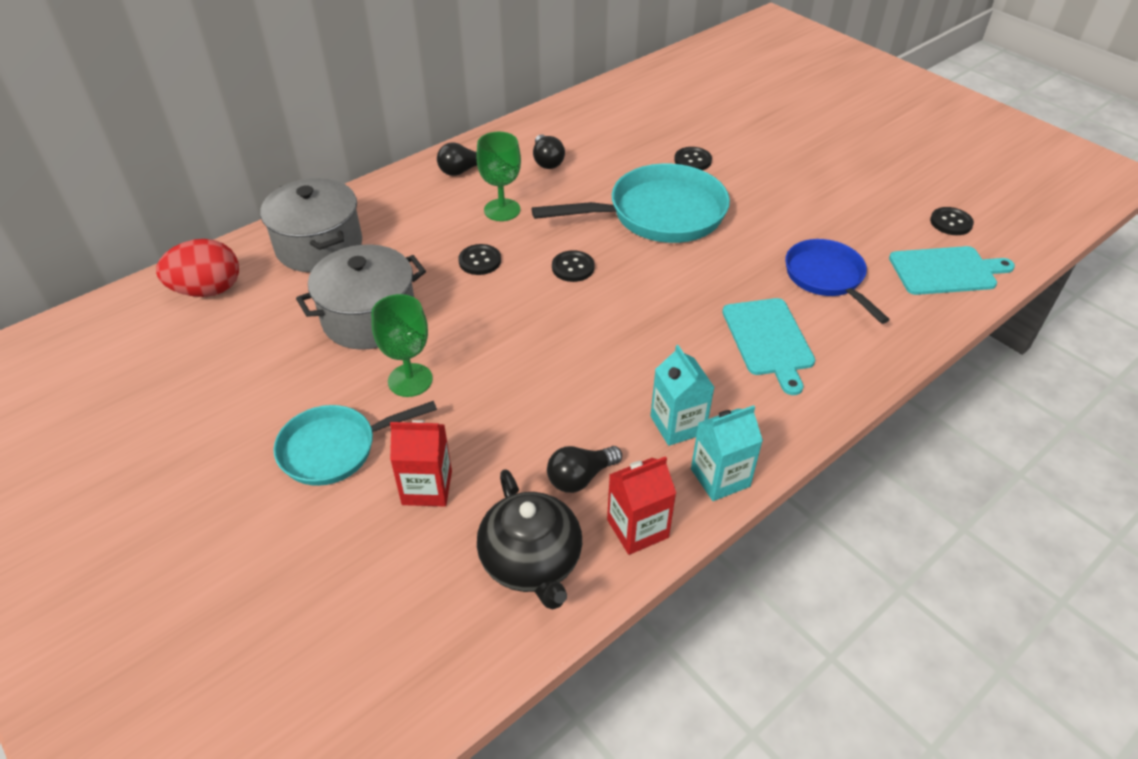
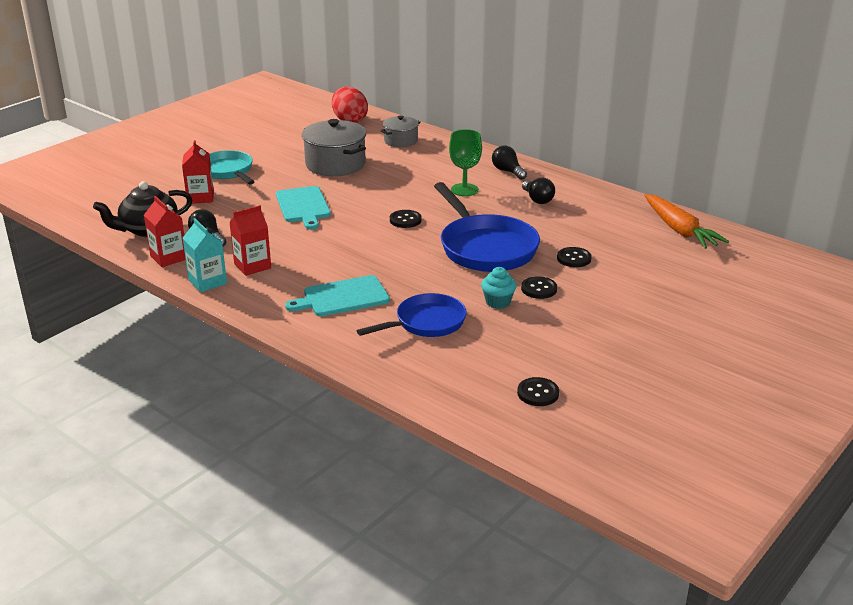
camera: 80 degrees right, 15 degrees down
(319, 246) = (401, 141): grey pot -> grey pot, size x0.59
(410, 380) = (283, 182): green goblet -> none
(480, 261) = (402, 189): black button -> black button (539, 289)
(547, 161) = (537, 199): black light bulb -> black light bulb turned 90 degrees counterclockwise
(642, 91) = (679, 230): none -> orange carrot
(658, 214) = (485, 247): turquoise pan -> blue pan
(677, 425) = (252, 266): turquoise carton -> red carton
(782, 222) = (498, 302): none -> turquoise cupcake
(946, 271) = (457, 385): turquoise cutting board -> turquoise cutting board (303, 206)

